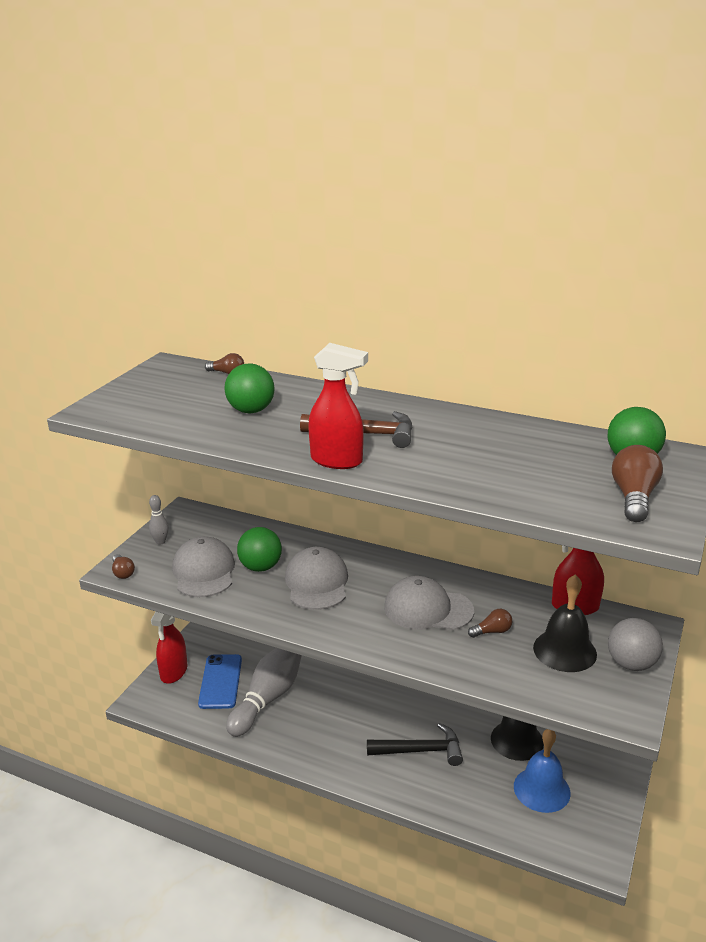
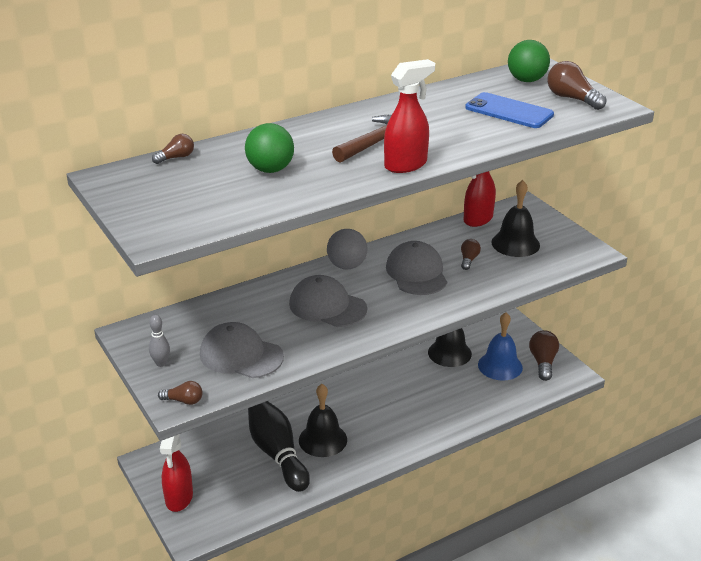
camera: 55 degrees left, 5 degrees up
(173, 672) = (179, 498): red spray bottle -> red spray bottle turned 45 degrees clockwise
(220, 681) = (225, 473): blue phone -> blue phone (509, 111)
(260, 567) = (272, 324): green ball -> none
(268, 698) = (277, 453): grey bowling pin -> black bowling pin
(309, 716) = (323, 439): none -> black bell
(420, 751) = (415, 401): black hammer -> none
(428, 609) = (416, 273): grey cap -> grey cap turned 120 degrees clockwise
(589, 823) = (543, 362): none -> brown light bulb
(631, 664) = (551, 228): grey ball -> grey ball (347, 266)

